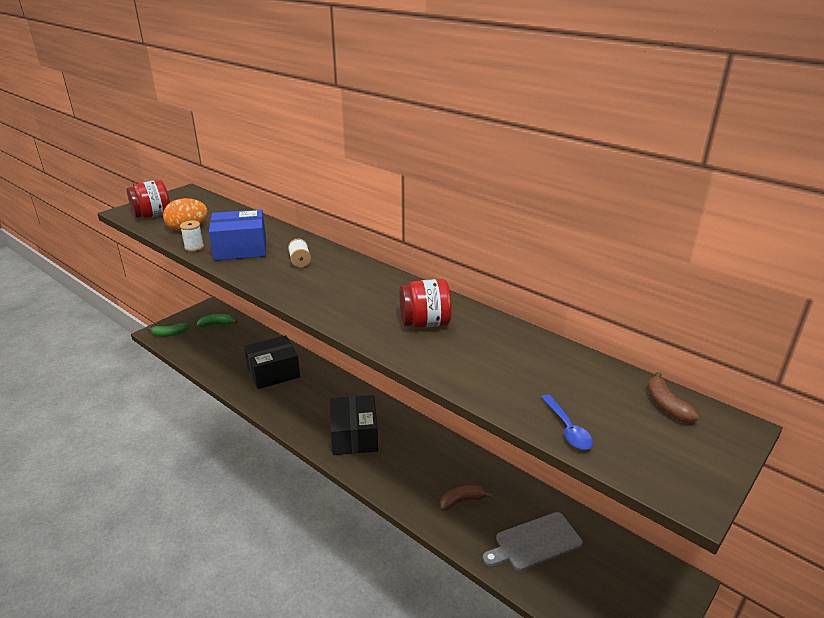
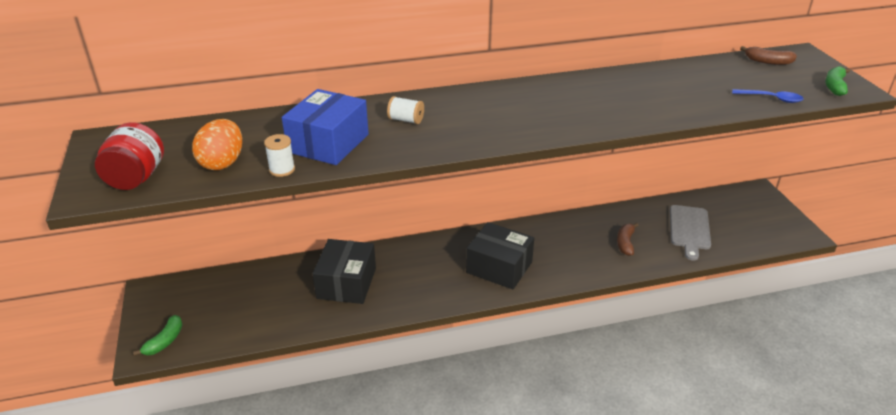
camera: 55 degrees left, 5 degrees up
(217, 324) = (197, 295): green banana -> green banana (835, 86)
(425, 323) = (591, 100): red jar -> none

